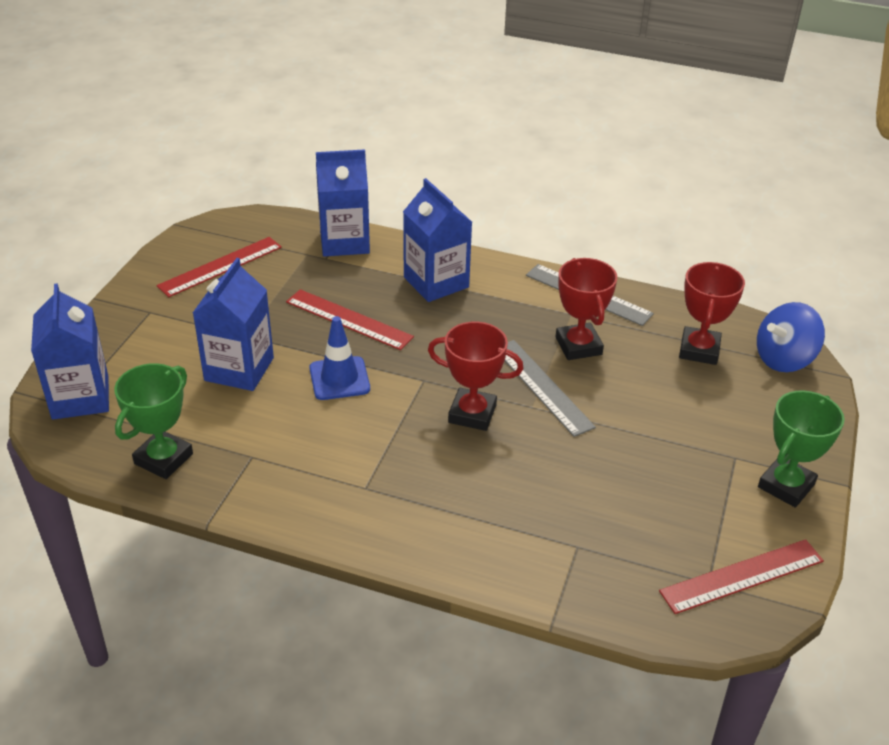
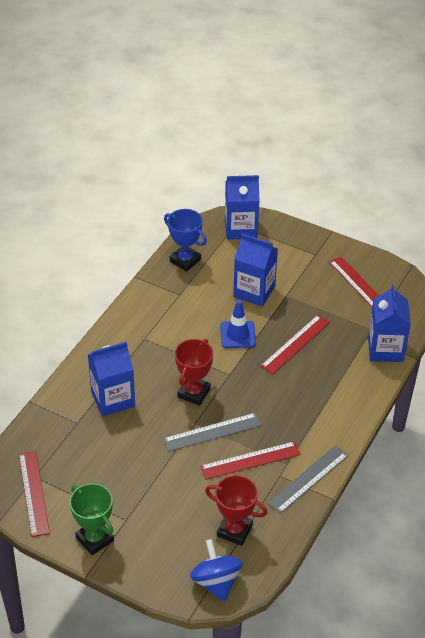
camera: 100 degrees right, 5 degrees up
(163, 459) = (185, 260): green trophy -> blue trophy
(436, 282) = (332, 393): blue carton -> blue carton (113, 399)
(578, 346) = (250, 460): red trophy -> red ruler

